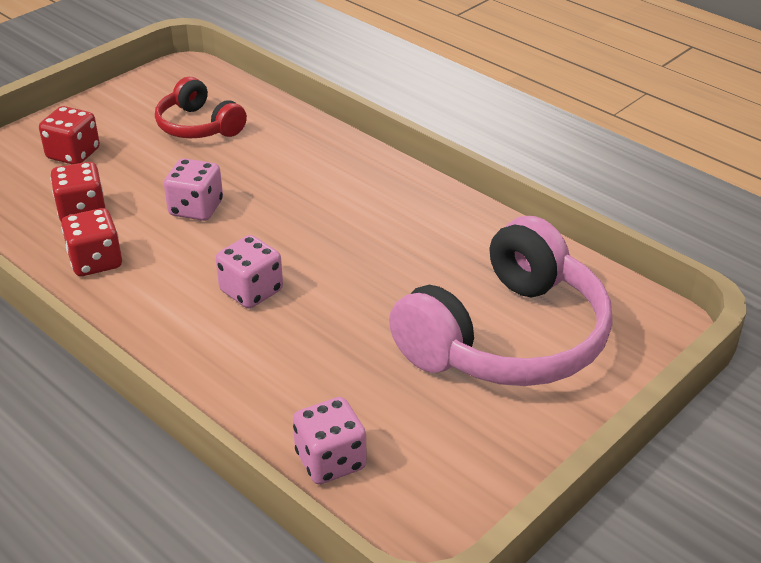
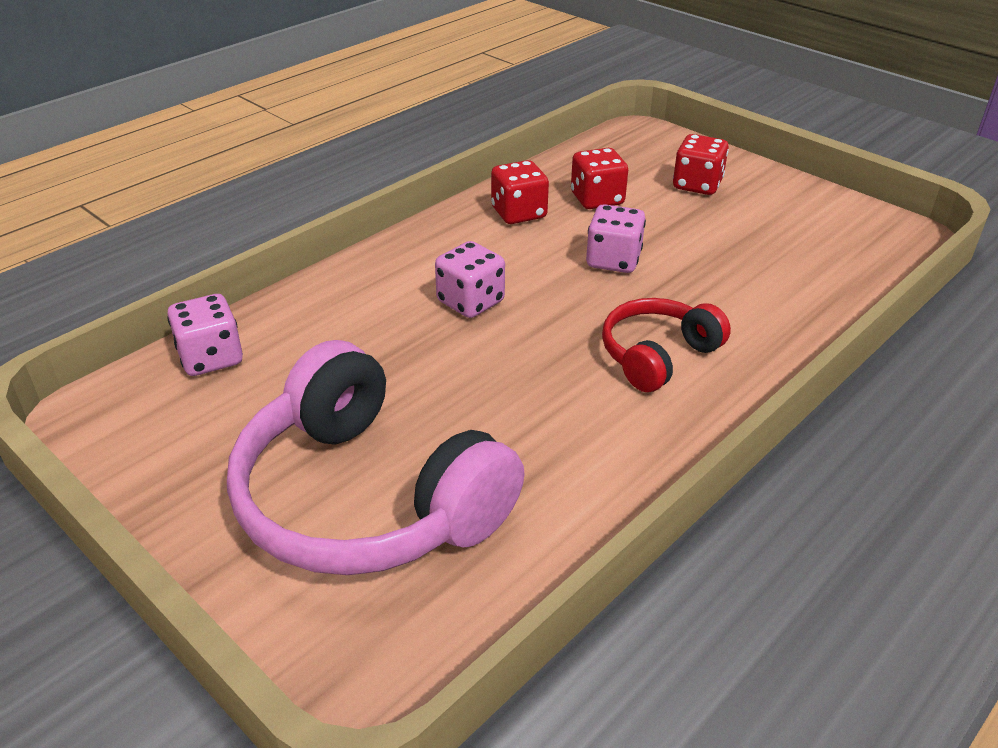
camera: 90 degrees right, 0 degrees up
(199, 126) = (780, 252): red headphones -> red headphones (658, 356)

